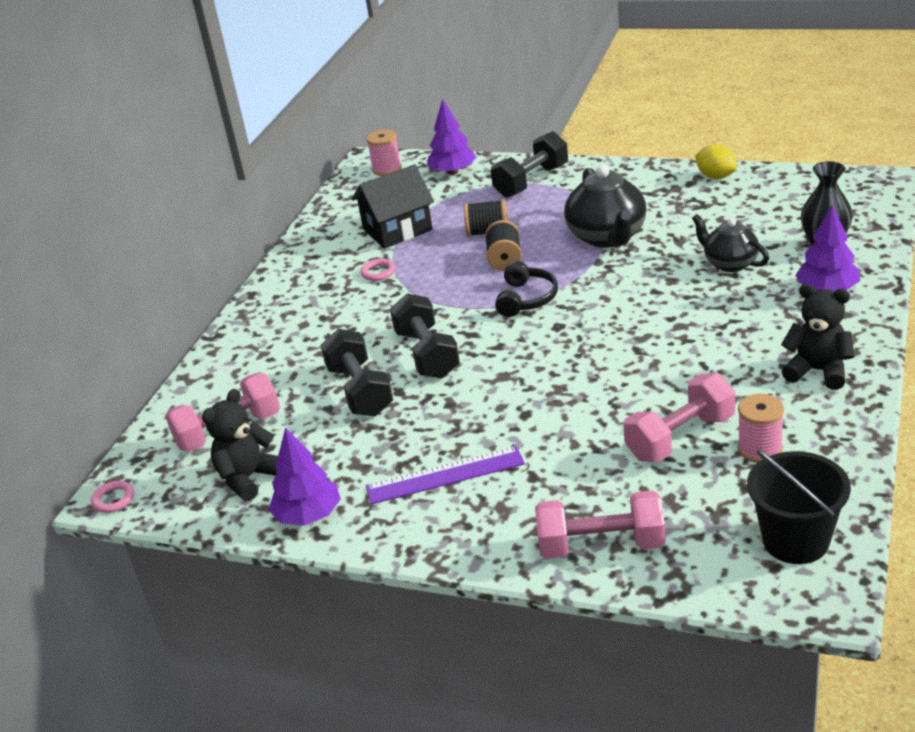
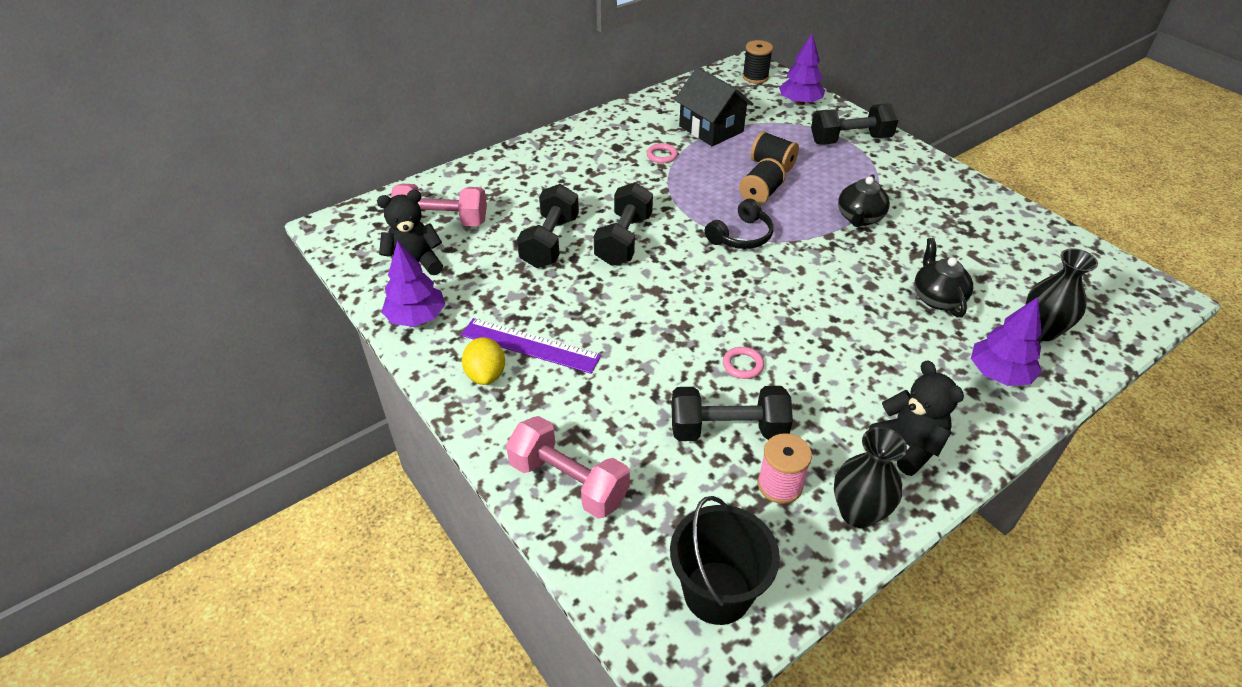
camera: 30 degrees right, 10 degrees up
(113, 499) = (329, 229): pink ring -> pink ring (742, 365)
(387, 169) = (755, 77): pink spool -> black spool
(397, 230) = (711, 129): black house -> black house turned 45 degrees clockwise
(607, 237) = (859, 218): black teapot -> black teapot, size x0.63
(680, 437) = (727, 430): pink dumbbell -> black dumbbell
(716, 176) = (1009, 213): yellow lemon -> yellow lemon (486, 375)
(832, 432) = (857, 512): none -> black vase

